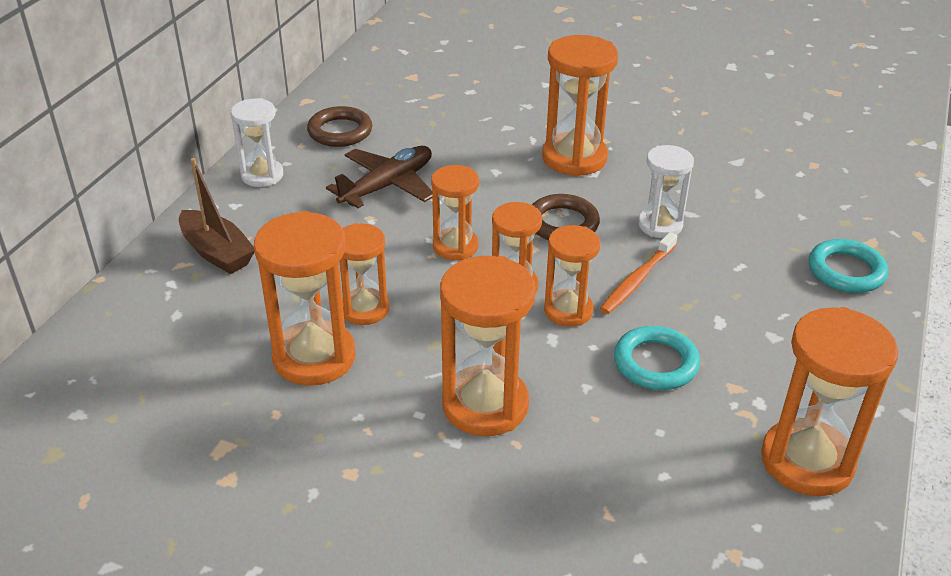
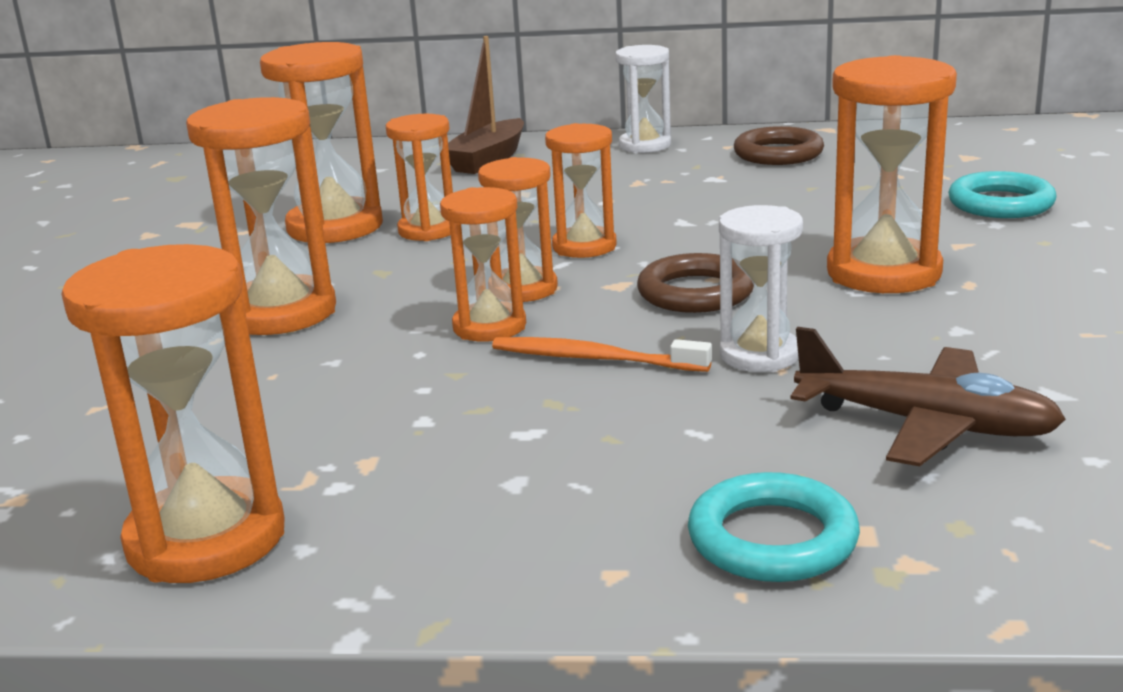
camera: 75 degrees right, 15 degrees down
(388, 185) = (685, 194): brown plane -> brown plane (926, 425)
(655, 363) = (400, 397): turquoise ring -> turquoise ring (1000, 203)

